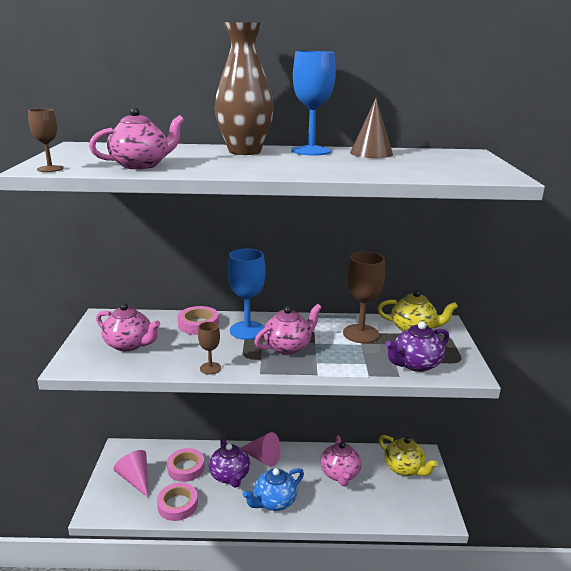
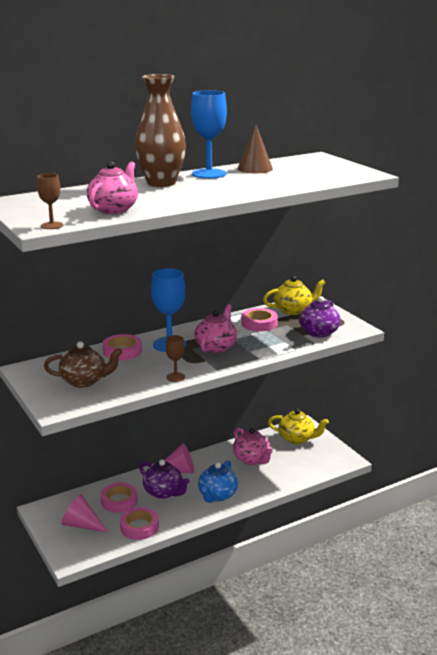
camera: 30 degrees left, 0 degrees up
(129, 344) = (84, 381): pink teapot -> brown teapot
(360, 334) = (259, 323): brown goblet -> pink tape

